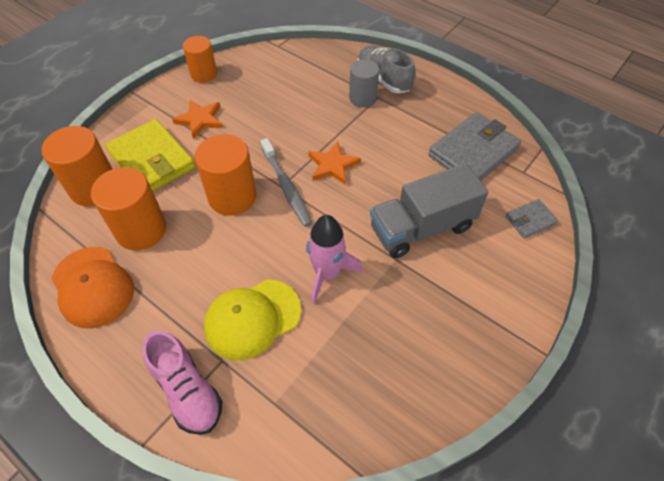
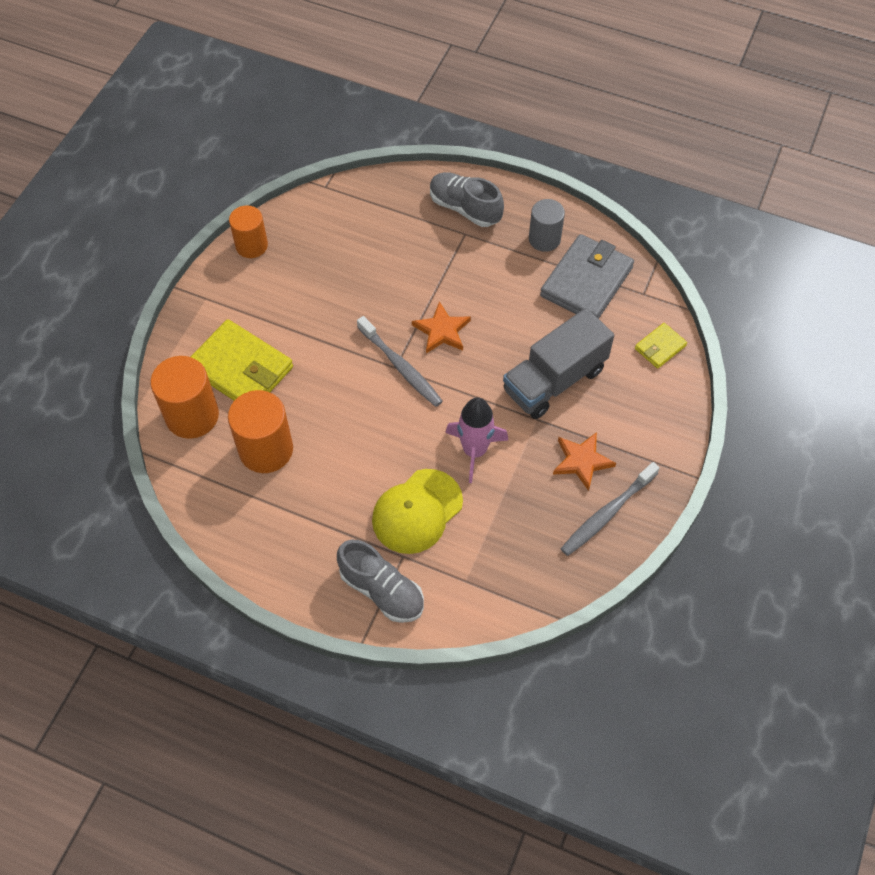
camera: 15 degrees left, 5 degrees up
(93, 287) = (244, 519): orange cap -> none
(187, 391) = (382, 590): pink shoe -> grey shoe
(200, 120) = (273, 307): orange star -> orange star (581, 461)
(232, 197) = (347, 391): orange cylinder -> none
(362, 98) = (448, 239): grey cylinder -> grey cylinder (544, 239)
(441, 369) = (607, 514): none -> grey toothbrush
(530, 220) = (660, 347): grey wallet -> yellow wallet

